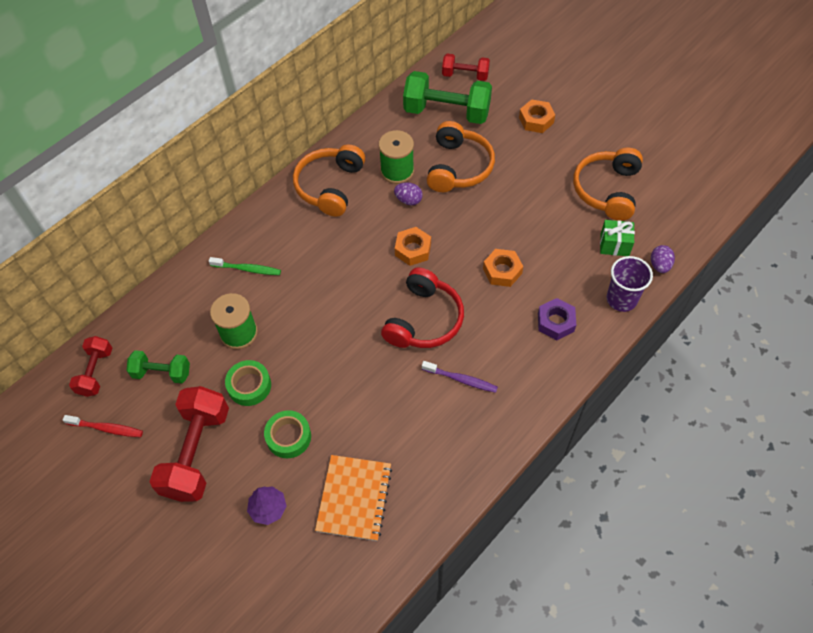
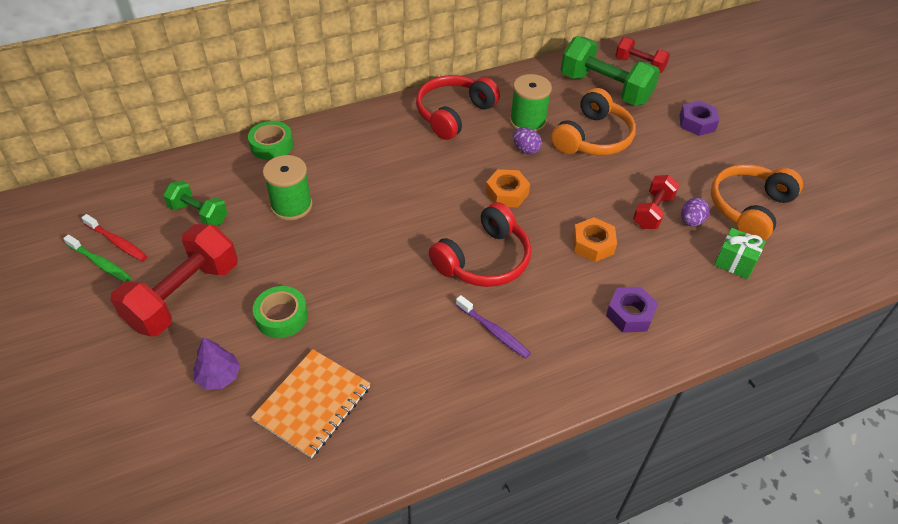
camera: 20 degrees right, 10 degrees down
(95, 372) = (140, 192): red dumbbell -> red dumbbell (652, 212)
(247, 269) = (333, 155): green toothbrush -> green toothbrush (100, 263)
(249, 386) = (272, 255): green tape -> green tape (272, 145)
(330, 186) = (453, 114): orange headphones -> red headphones
(536, 120) = (697, 123): orange nut -> purple nut
(621, 299) = (719, 318): purple cup -> none
(659, 265) = (781, 301): purple egg -> purple egg (691, 221)

